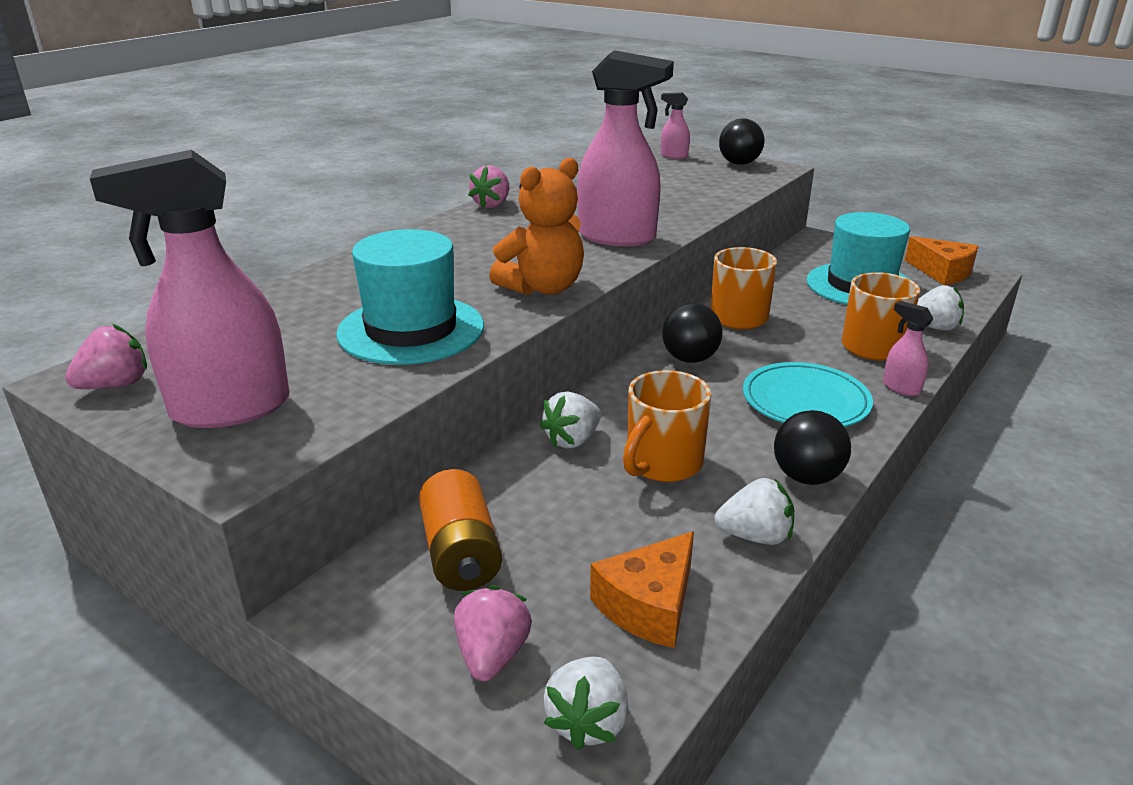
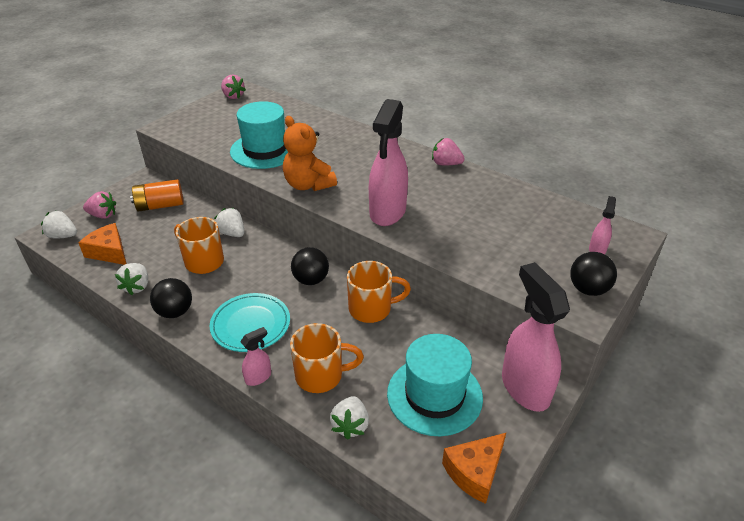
camera: 90 degrees right, 10 degrees up
(229, 409) = (207, 119): pink spray bottle -> pink spray bottle (524, 387)

